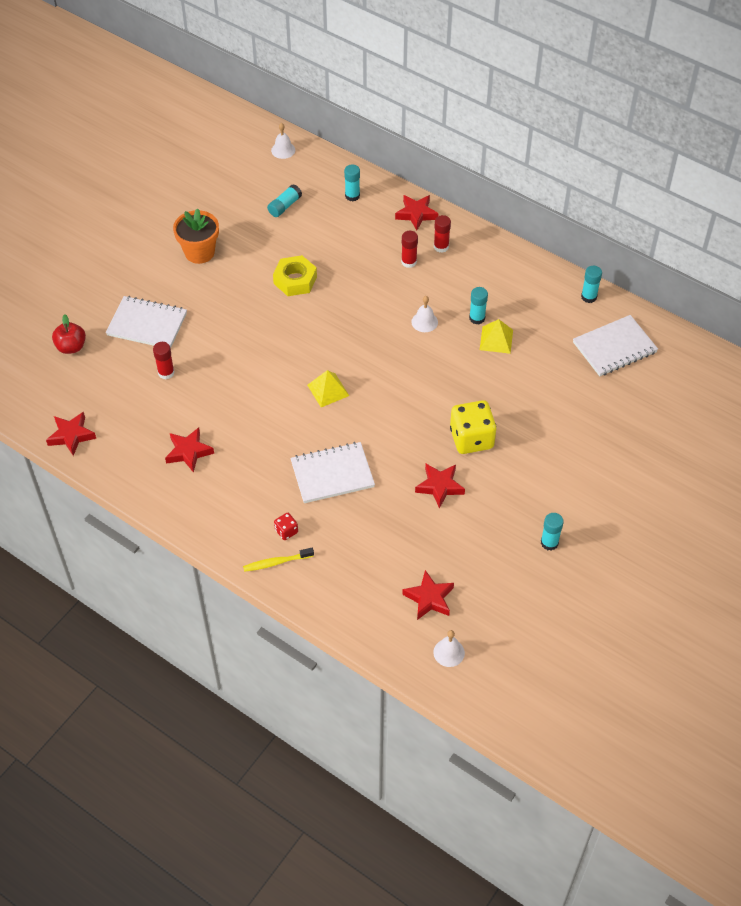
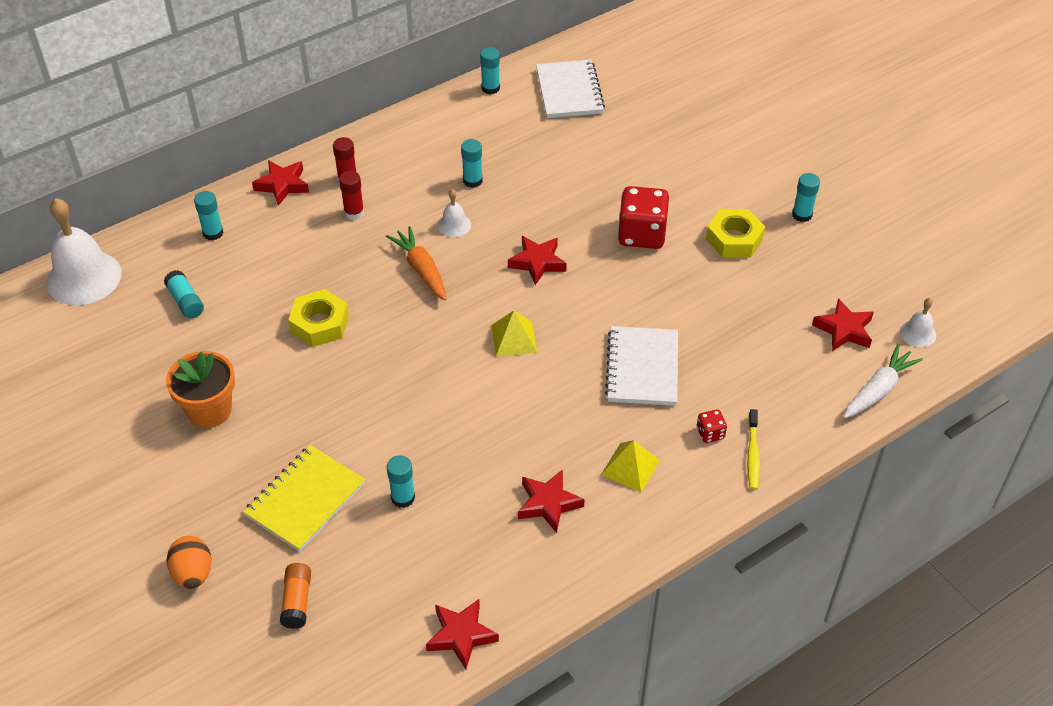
camera: 70 degrees left, 5 degrees down
(71, 347) = (297, 601): red apple -> orange glue stick
(75, 291) = (193, 573): none -> orange egg
(147, 324) = (305, 500): white notebook -> yellow notebook
(166, 372) = (403, 498): red glue stick -> turquoise glue stick
(283, 150) = (84, 277): white bell -> white bell, size x2.13
(370, 317) = (421, 269): none -> orange carrot
(374, 634) = (878, 390): none -> white carrot
(439, 486) = (697, 279): red star -> red star (537, 263)
(471, 438) = (641, 234): yellow dice -> red dice
(496, 340) = (512, 174): yellow pyramid -> yellow pyramid (630, 467)
(496, 501) = (734, 239): none -> yellow nut

